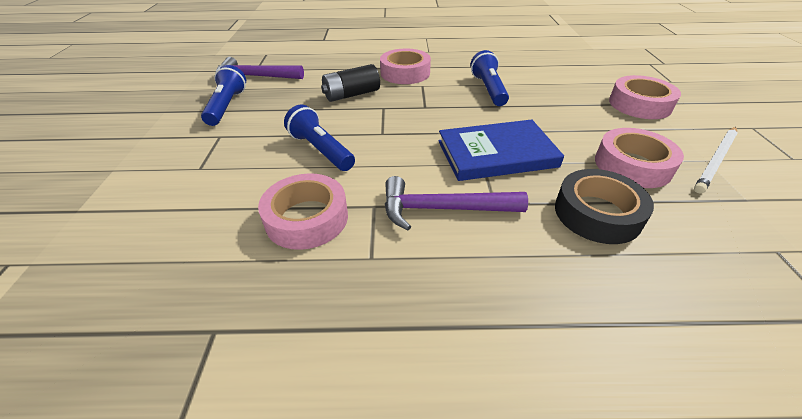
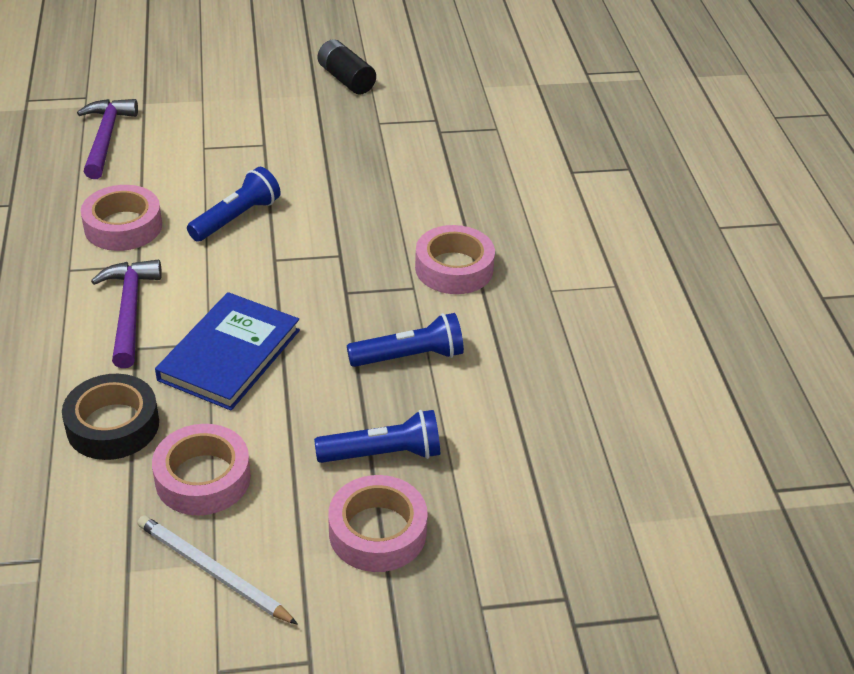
camera: 80 degrees right, 0 degrees up
(227, 106) = (331, 133): blue flashlight -> blue flashlight (383, 454)
(255, 76) = (417, 135): purple hammer -> purple hammer (106, 138)
(351, 95) = (374, 224): black battery -> black battery (346, 79)
(496, 154) = (229, 355): blue book -> blue book turned 45 degrees clockwise

